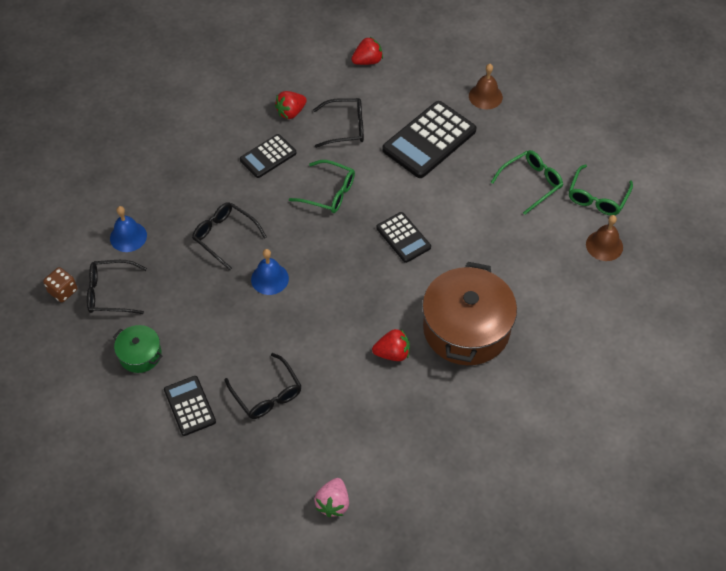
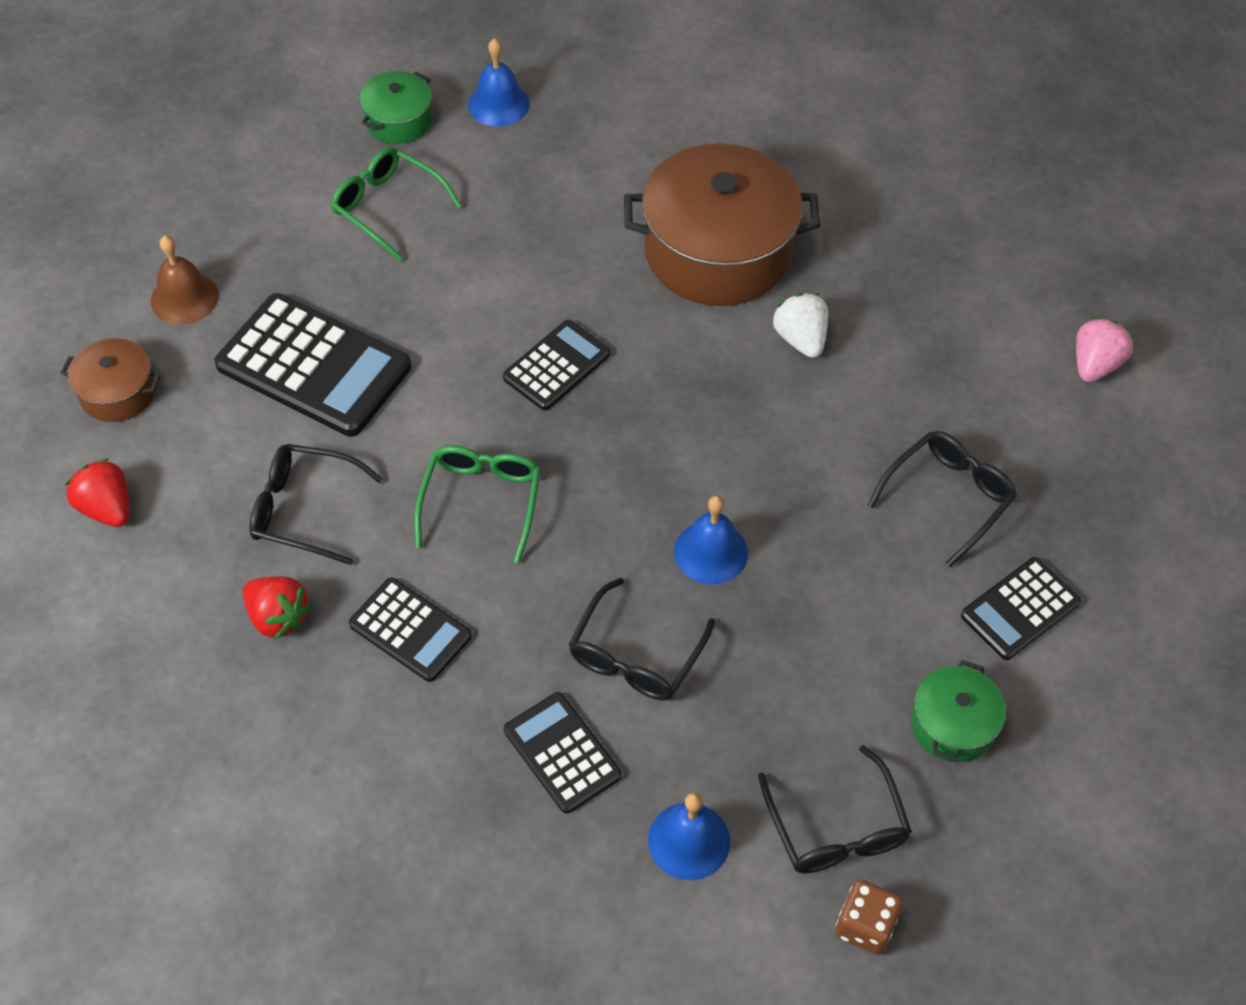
camera: 105 degrees left, 0 degrees up
(187, 200) = (562, 753): none -> black calculator
(333, 503) = (1095, 365): pink strawberry -> pink strawberry turned 60 degrees counterclockwise
(345, 127) = (305, 510): black glasses -> black glasses turned 60 degrees counterclockwise
(392, 353) = (800, 339): red strawberry -> white strawberry
(432, 68) = (118, 392): none -> brown pot
(597, 197) = (398, 121): green glasses -> green pot
(604, 245) = (498, 104): brown bell -> blue bell

